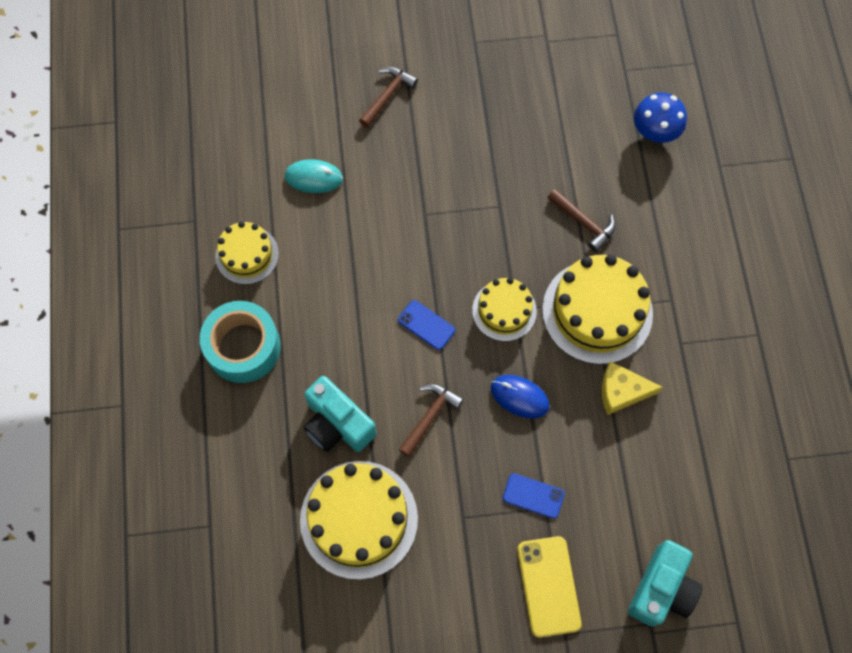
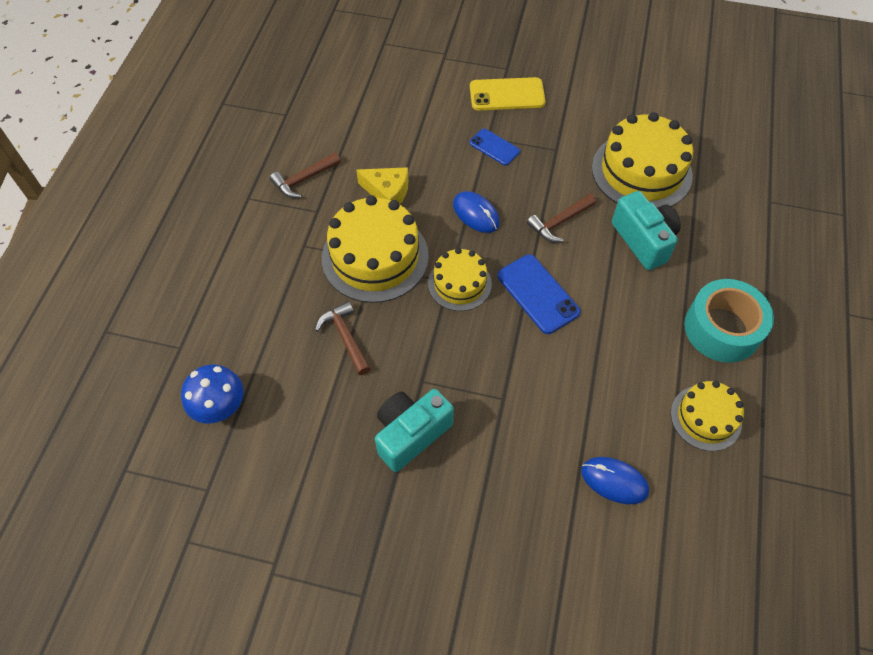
camera: 160 degrees left, 10 degrees down
(313, 177) = (614, 481): turquoise mouse -> blue mouse
(387, 95) = (498, 558): brown hammer -> brown hammer (304, 180)
(426, 325) = (538, 294): blue phone -> blue phone, size x1.59
(548, 586) = (507, 95): yellow phone -> yellow phone turned 75 degrees clockwise
(661, 589) = (425, 72): turquoise camera -> turquoise camera (410, 434)

